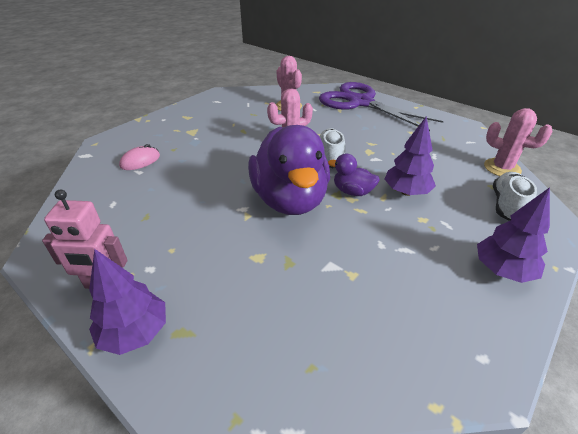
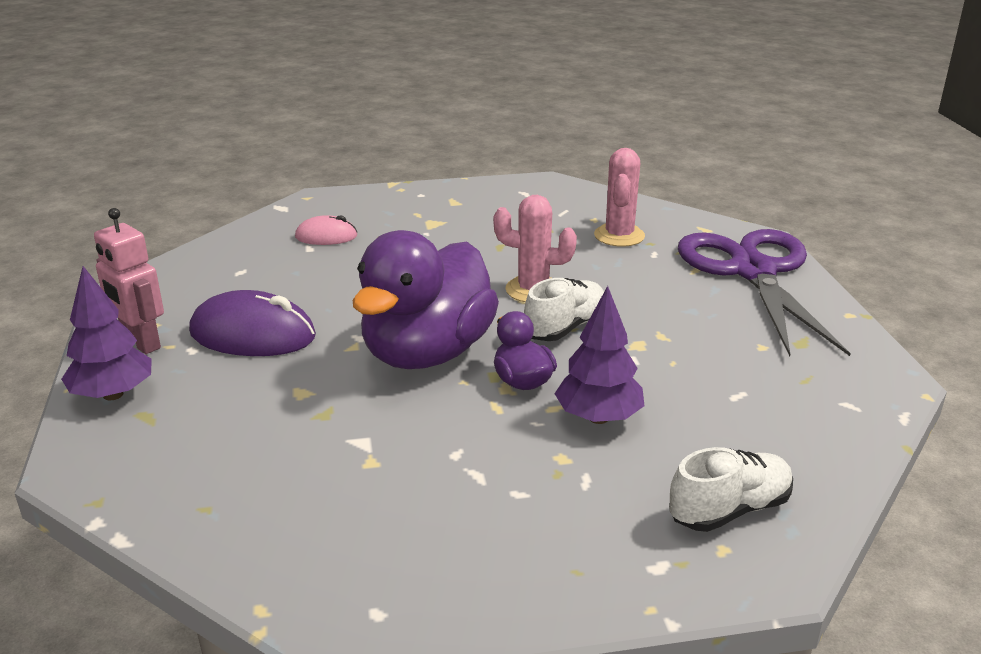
camera: 40 degrees right, 10 degrees down
(178, 238) = (253, 335): none -> purple mouse
(502, 168) = (830, 464): pink cactus -> none
(502, 270) = (564, 565): purple tree -> none

